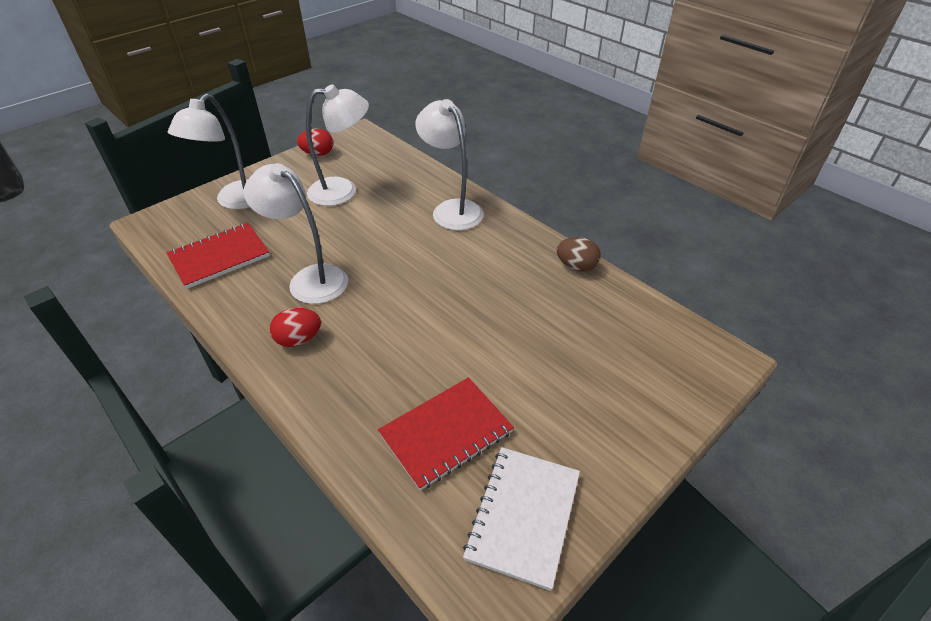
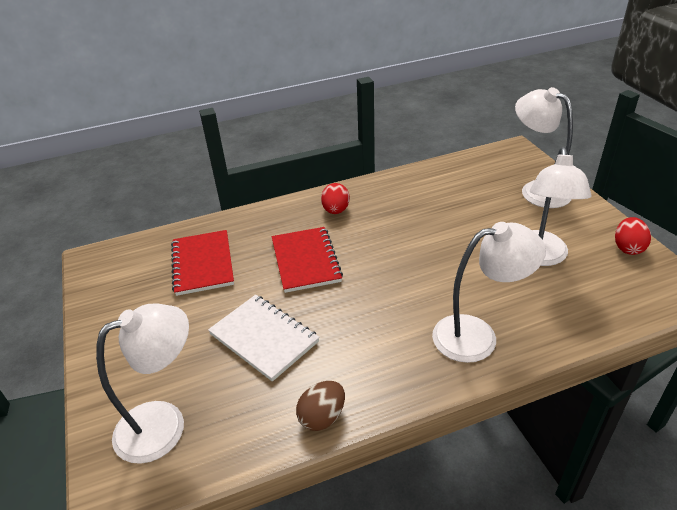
camera: 115 degrees right, 5 degrees down
(219, 257) = (453, 180): red notebook -> red notebook (306, 261)
(309, 279) = (402, 221): white lamp -> white lamp (164, 424)
(523, 516) = (119, 283): white notebook -> white notebook (264, 338)

